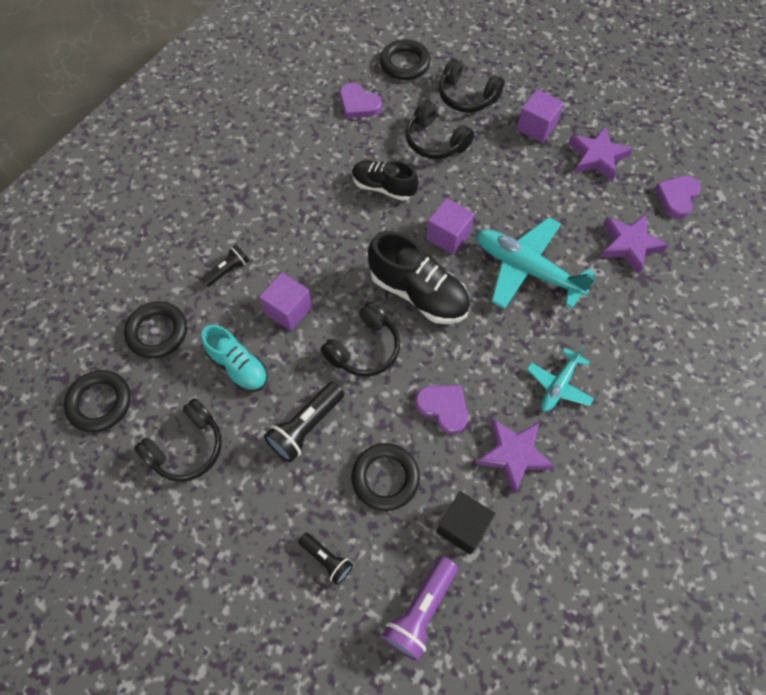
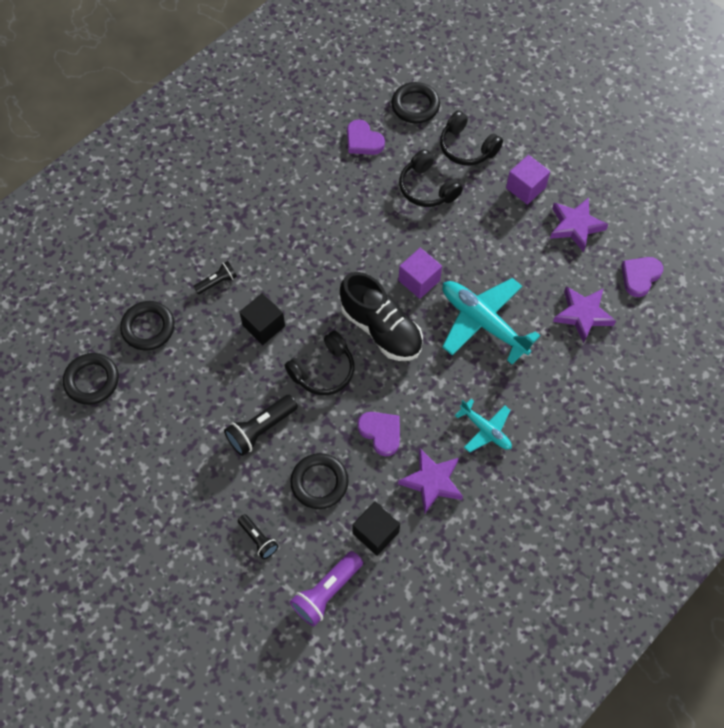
camera: 10 degrees right, 0 degrees up
(187, 447) = (159, 430): black headphones -> none
(238, 366) = (212, 369): turquoise shoe -> none
(288, 310) = (263, 326): purple cube -> black cube
(383, 187) = (370, 226): black shoe -> none
(558, 385) = (485, 430): turquoise plane -> turquoise plane turned 90 degrees counterclockwise

